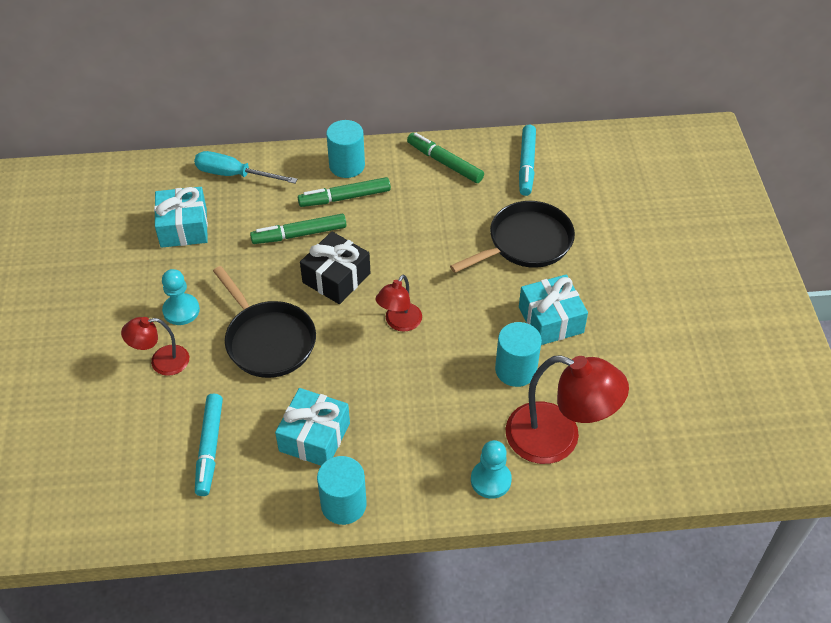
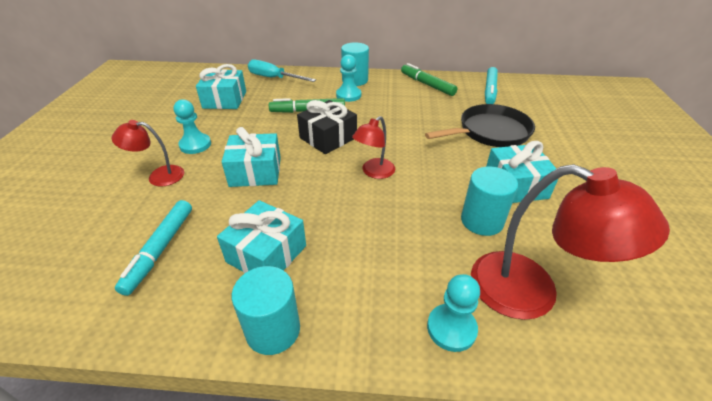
camera: 10 degrees right, 10 degrees down
(268, 340) = (255, 172): black pan -> turquoise gift
(345, 197) = (348, 95): green marker -> turquoise pawn

